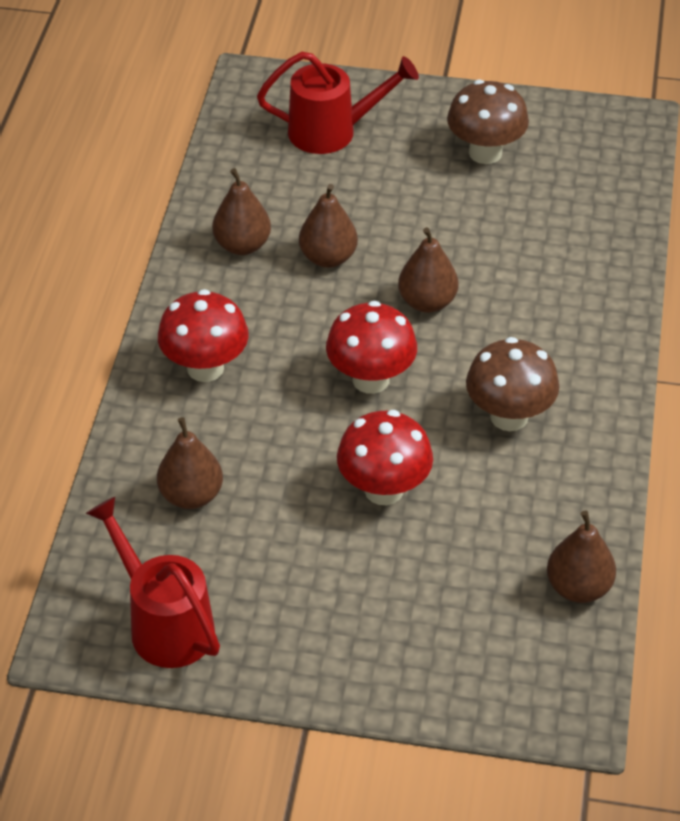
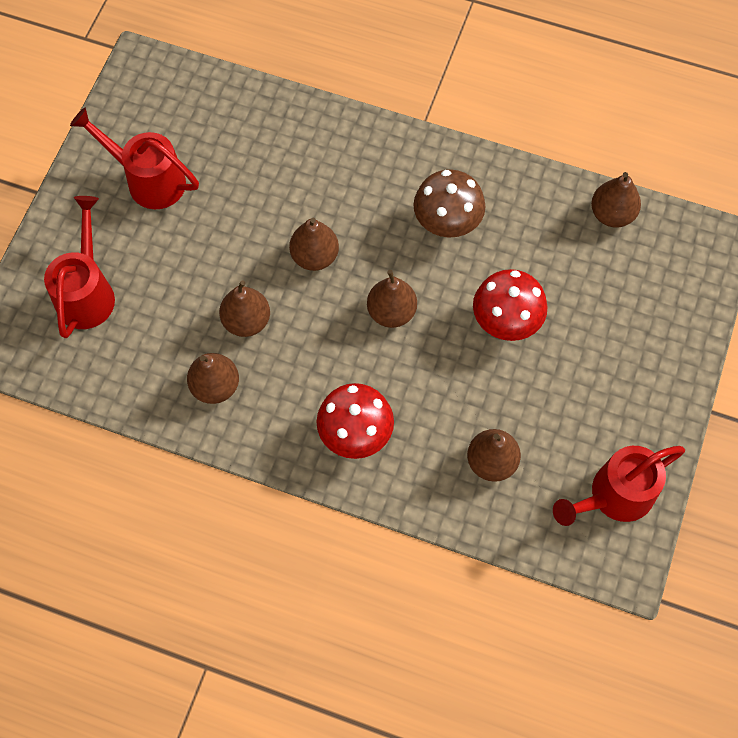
camera: 80 degrees left, 20 degrees up
(371, 379) = (391, 312): red mushroom -> brown pear
(485, 153) = (148, 180): brown mushroom -> red watering can

